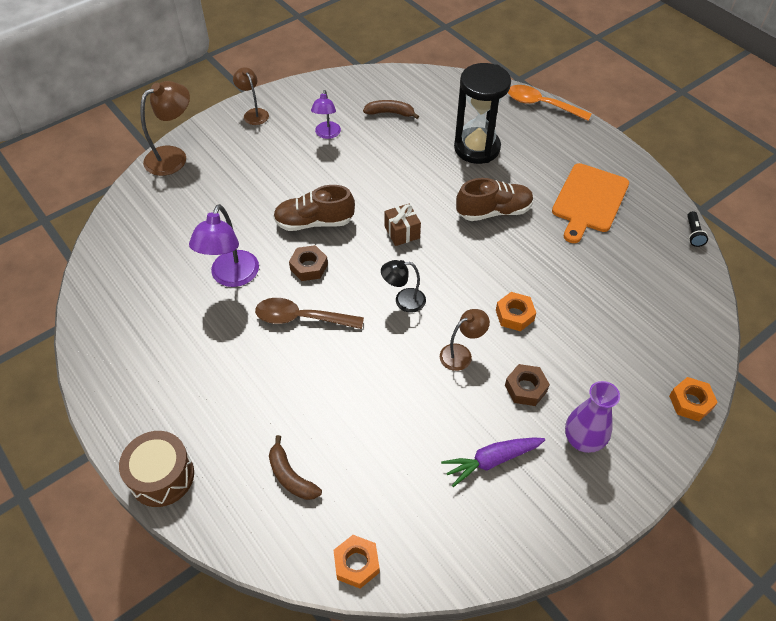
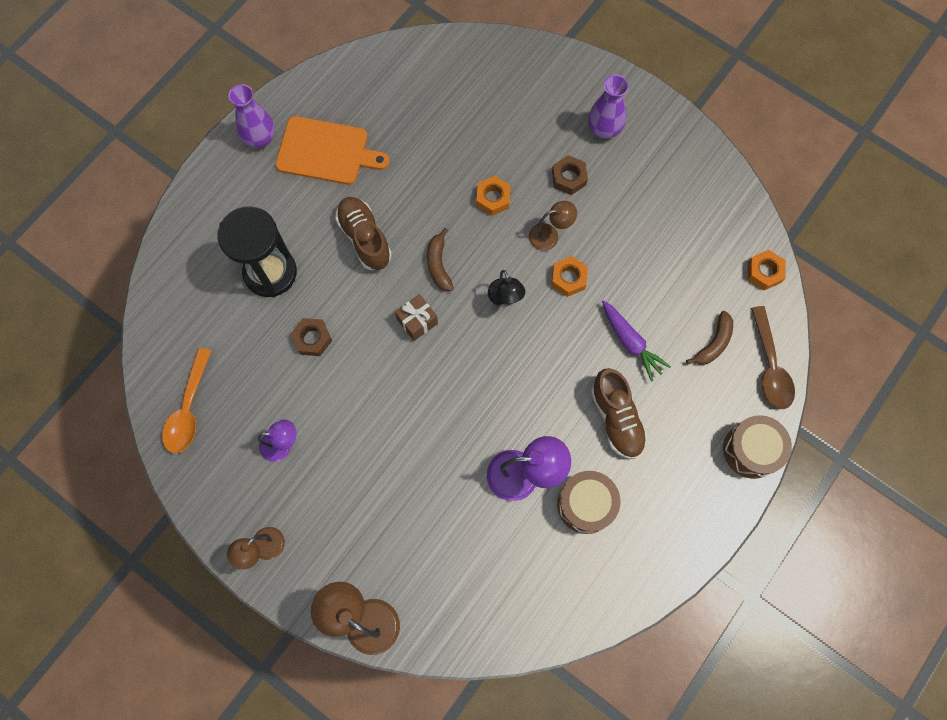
camera: 105 degrees left, 20 degrees up
(183, 316) = (586, 504): none -> brown drum
(301, 318) = (553, 387): brown spoon -> brown spoon (770, 366)
(309, 267) = (488, 401): brown nut -> brown nut (312, 339)
(314, 222) = (426, 415): brown shoe -> brown shoe (616, 418)
(390, 113) = (228, 381): brown banana -> brown banana (438, 264)
(461, 354) = (550, 235): brown lamp -> brown lamp turned 120 degrees clockwise
(492, 460) = (645, 193): purple carrot -> purple carrot (630, 342)
(541, 105) = (180, 216): orange spoon -> orange spoon (188, 409)
(609, 160) = (260, 138): none -> purple vase
(690, 402) = (542, 55): orange nut -> orange nut (568, 278)
(693, 234) = (350, 58): black flashlight -> none

